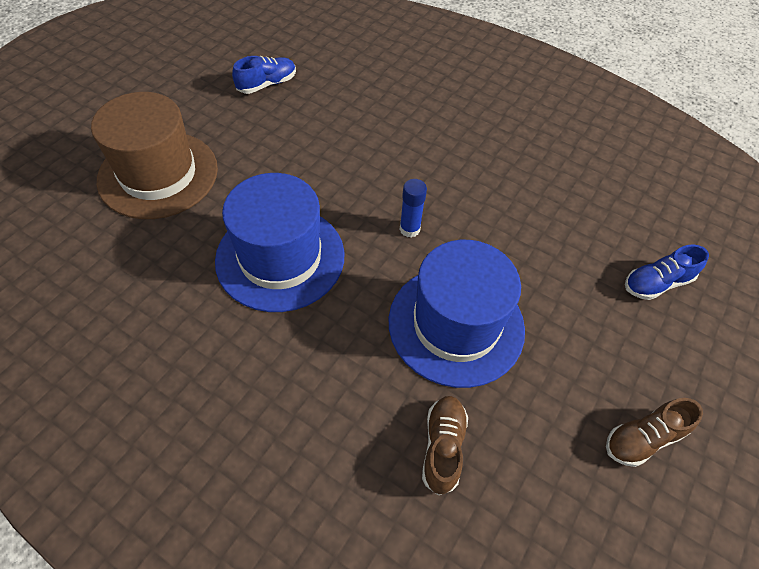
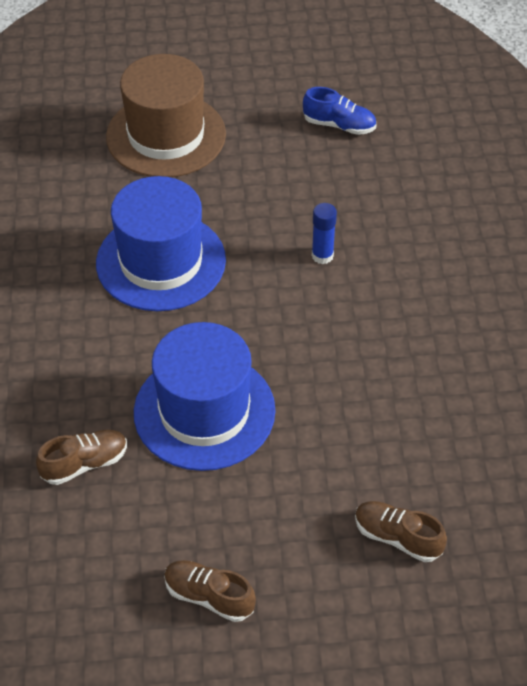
camera: 55 degrees right, 5 degrees down
(409, 229) = (274, 324): blue glue stick -> blue glue stick (322, 256)
(657, 283) = (397, 538): blue shoe -> brown shoe

